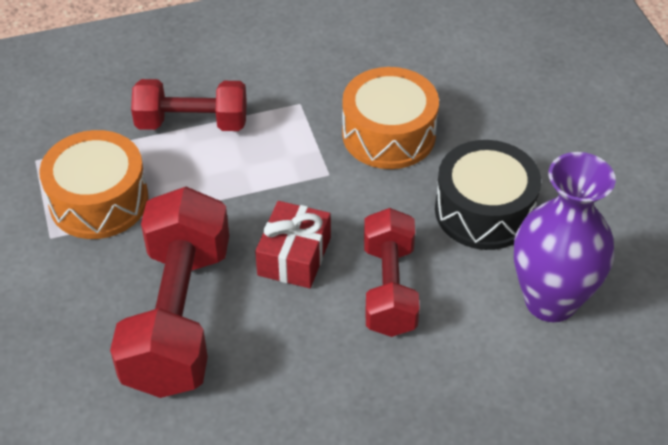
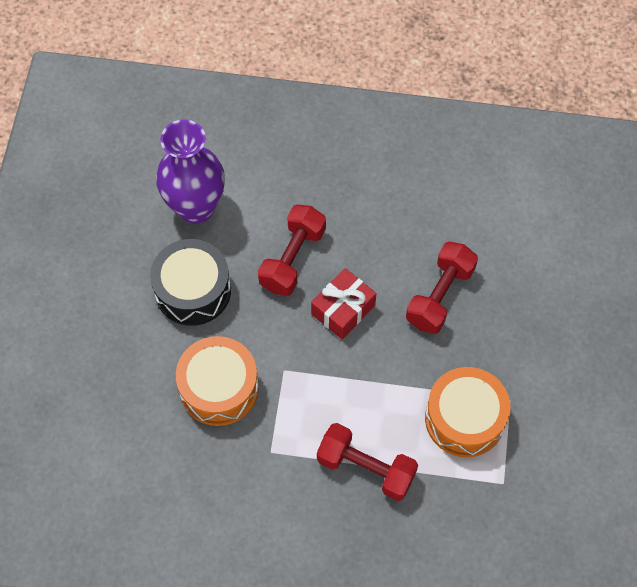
camera: 155 degrees left, 15 degrees up
(178, 316) = (440, 296): red dumbbell -> red dumbbell, size x0.63

